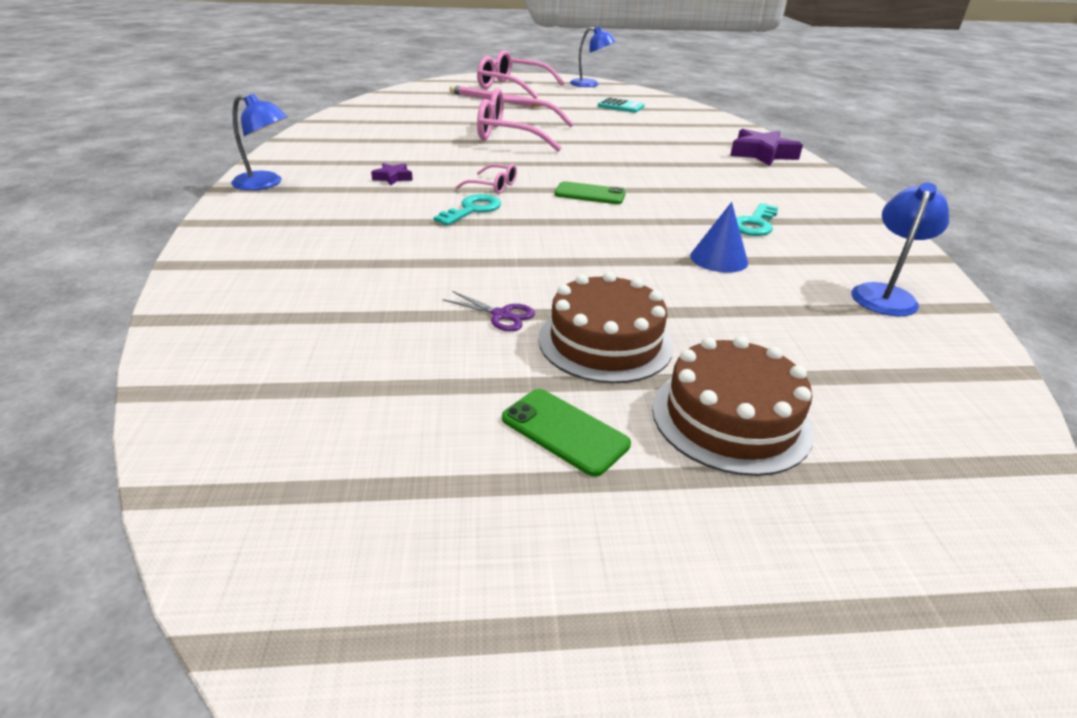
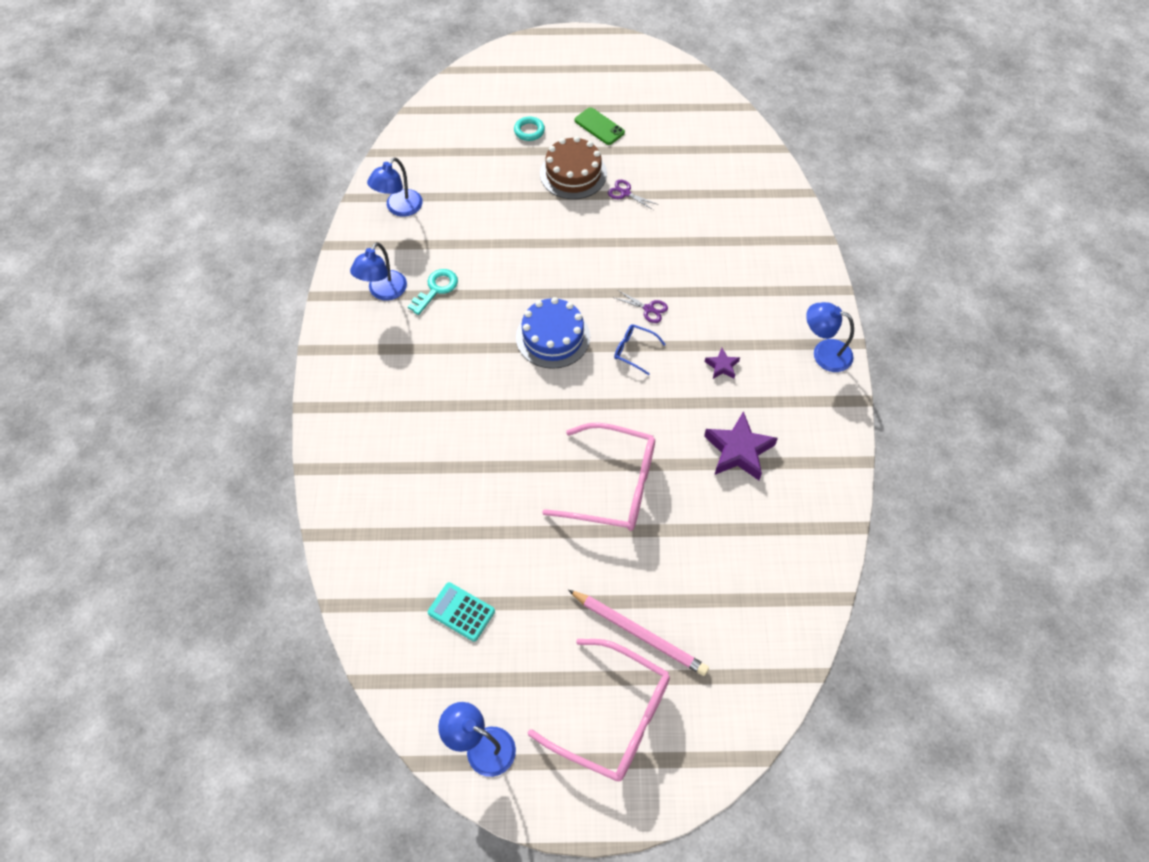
camera: 175 degrees left, 25 degrees up
(472, 210) = (648, 309): turquoise key -> purple scissors
(493, 186) = (634, 351): pink glasses -> blue glasses
(590, 194) = (553, 337): green phone -> blue cake
(719, 259) = (483, 244): blue cone -> none
(730, 418) = (529, 131): brown cake -> turquoise ring
(762, 154) = (352, 433): purple star -> purple star (738, 450)
(820, 222) = (383, 292): none -> blue lamp

